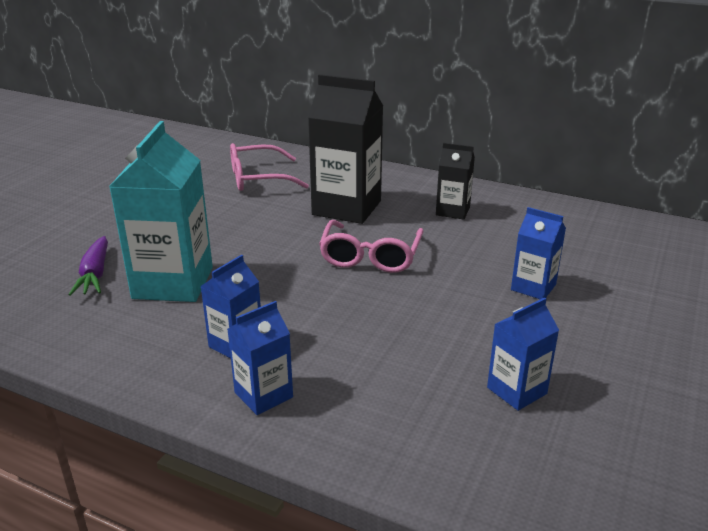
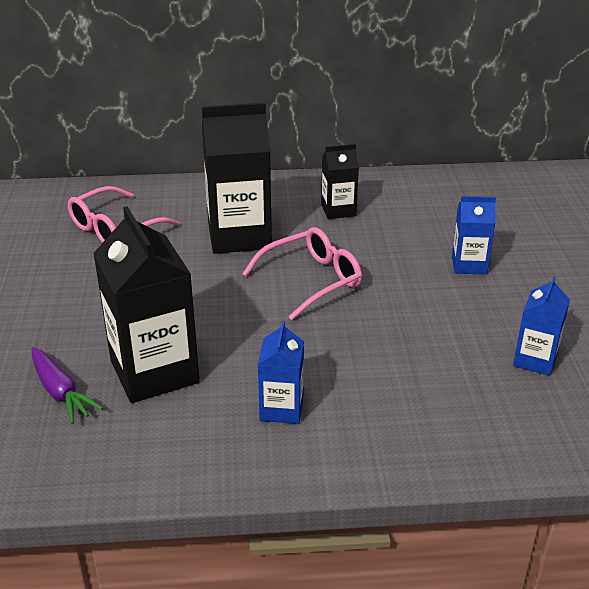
camera: 30 degrees left, 5 degrees up
(173, 283) = (154, 372): turquoise carton -> black carton
(263, 395) = (353, 443): blue carton -> none
(370, 256) = (311, 280): pink glasses -> pink glasses turned 105 degrees counterclockwise

